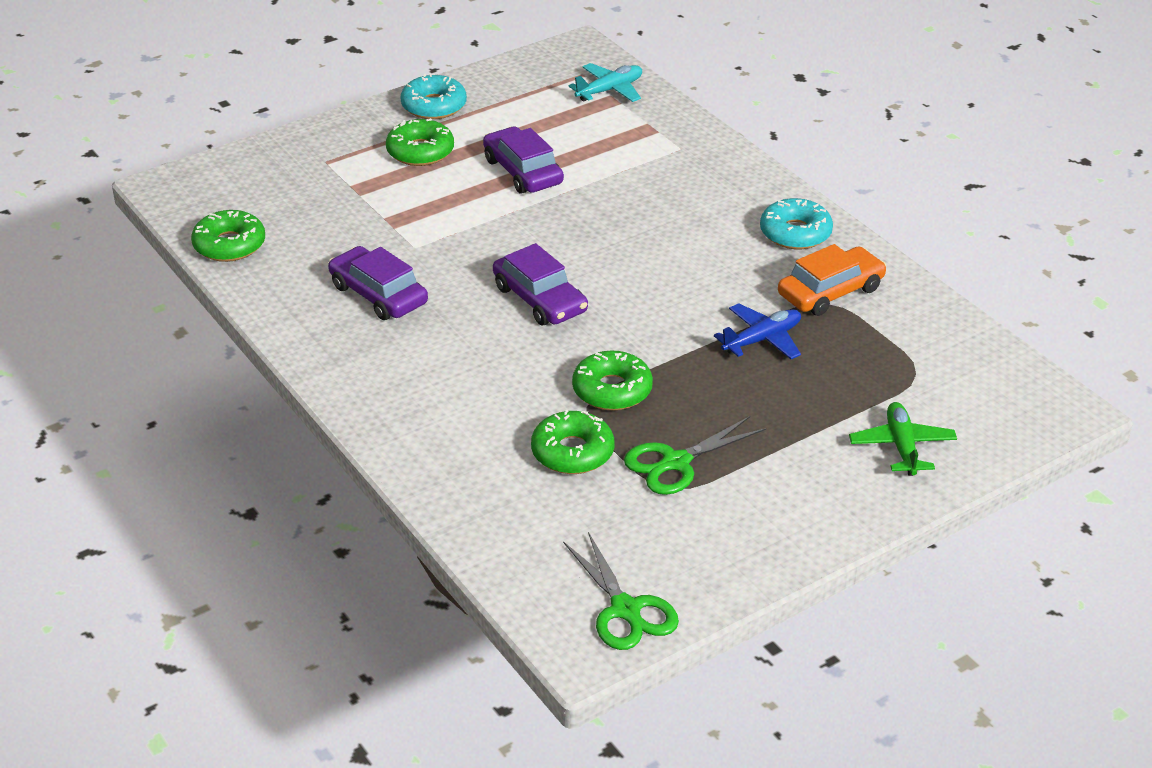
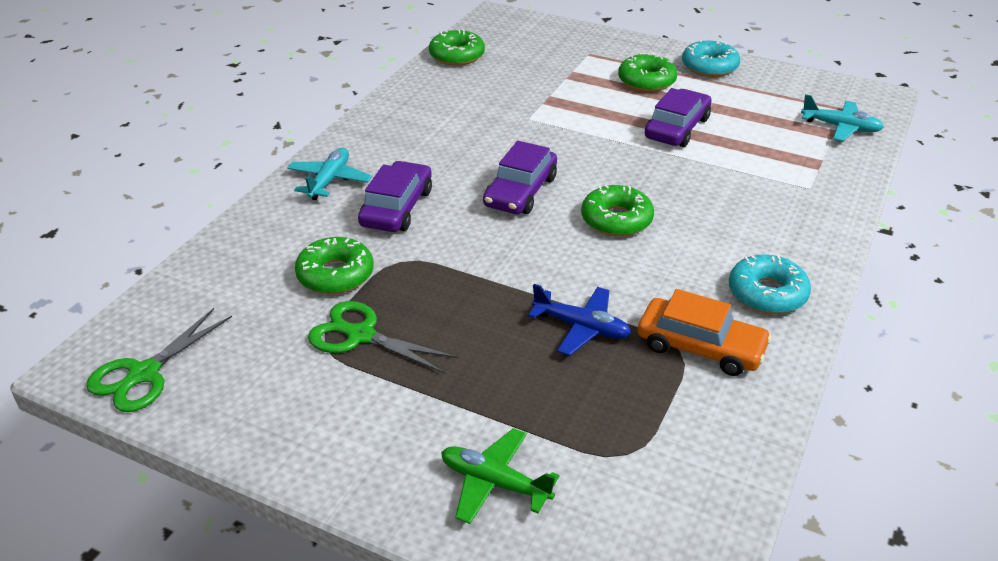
camera: 60 degrees right, 0 degrees up
(378, 294) = (457, 124): purple car -> purple car (397, 208)
(403, 411) = (329, 181): none -> turquoise plane
(612, 390) = (433, 267): green donut -> green donut (616, 219)
(902, 447) = (495, 483): green plane -> green plane turned 120 degrees counterclockwise

